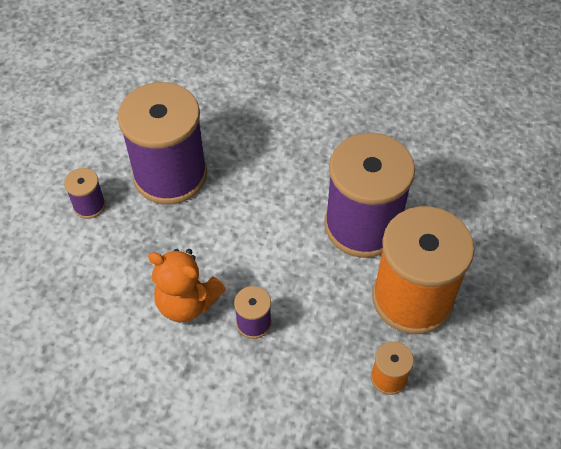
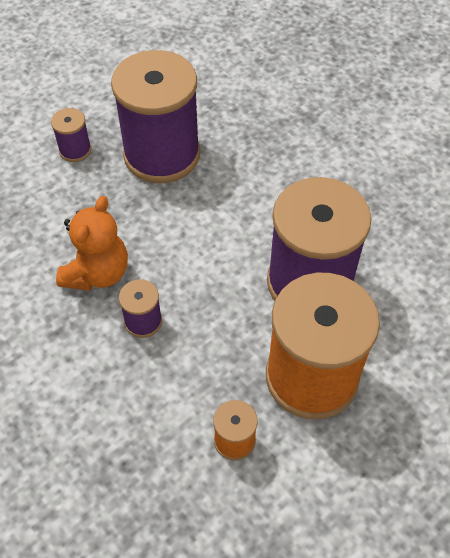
camera: 30 degrees right, 0 degrees up
(187, 302) = (97, 273): orange teddy bear -> orange teddy bear turned 120 degrees counterclockwise

